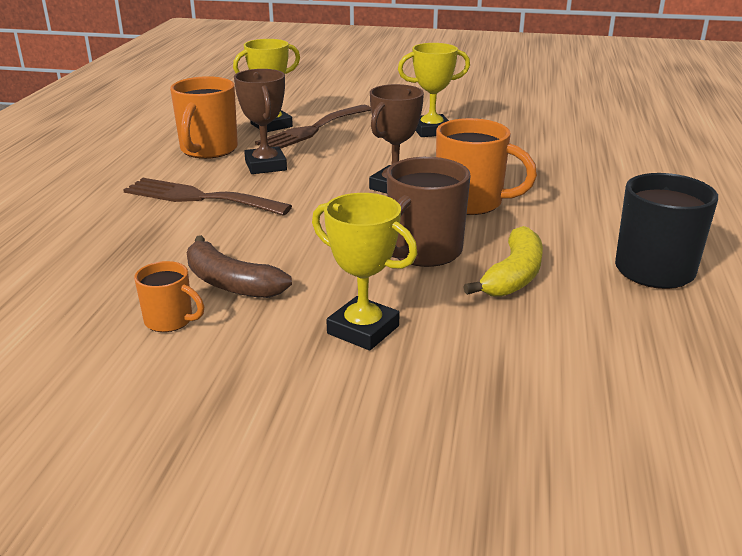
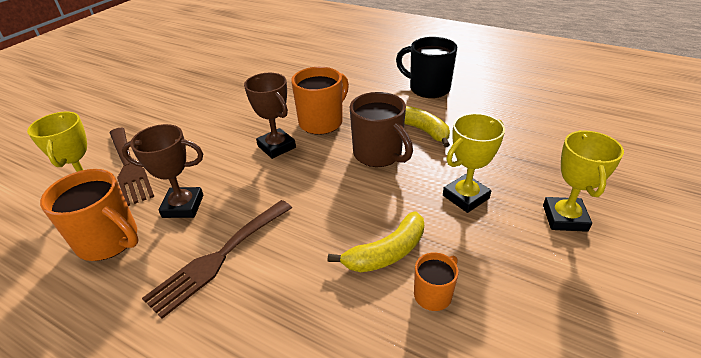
camera: 70 degrees left, 10 degrees up
(231, 283) = (387, 252): brown banana -> yellow banana
(431, 131) = (193, 112): yellow trophy -> yellow trophy (564, 218)

